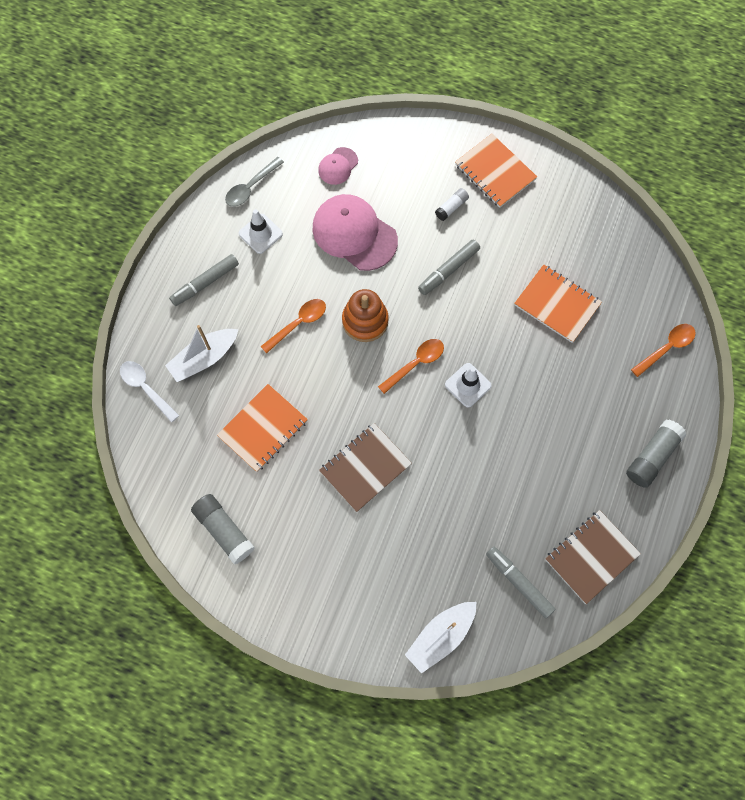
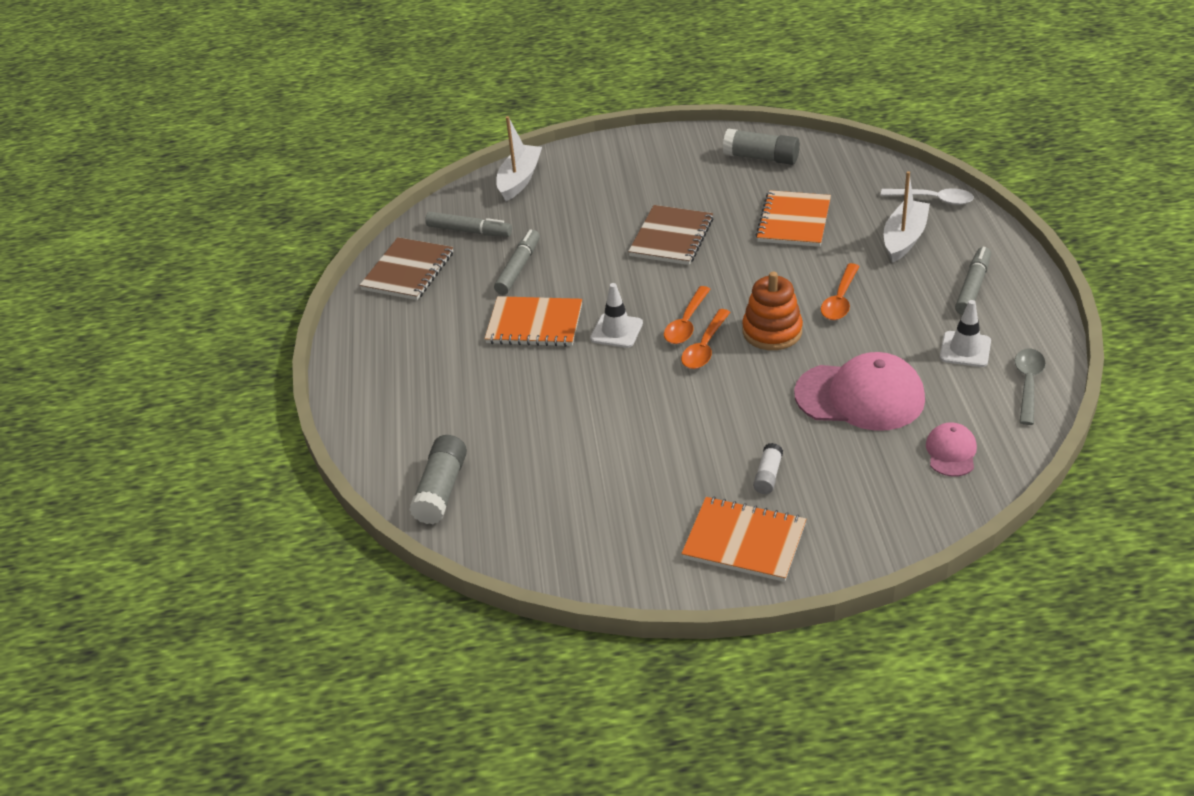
camera: 155 degrees right, 30 degrees down
(448, 270) = (718, 413): grey marker -> grey marker (518, 268)
(557, 304) = (563, 439): orange notebook -> orange notebook (534, 324)
(652, 456) = (379, 360): grey glue stick -> grey glue stick (441, 490)
(666, 348) = (404, 456): orange spoon -> orange spoon (705, 347)

